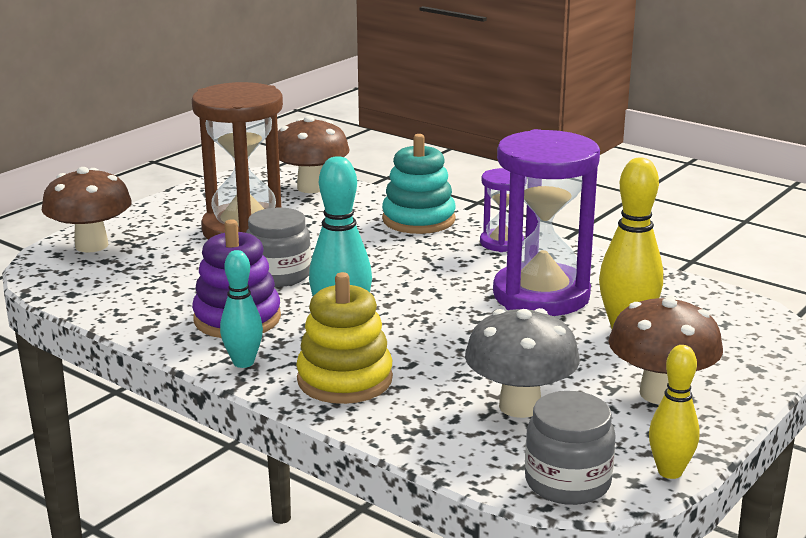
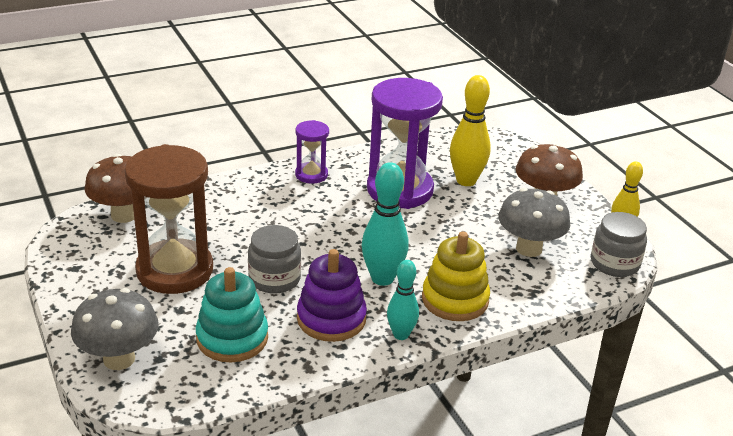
camera: 65 degrees left, 10 degrees up
(91, 245) = (119, 359): brown mushroom -> grey mushroom
(418, 220) = (239, 191): turquoise stacking toy -> turquoise stacking toy (232, 338)

